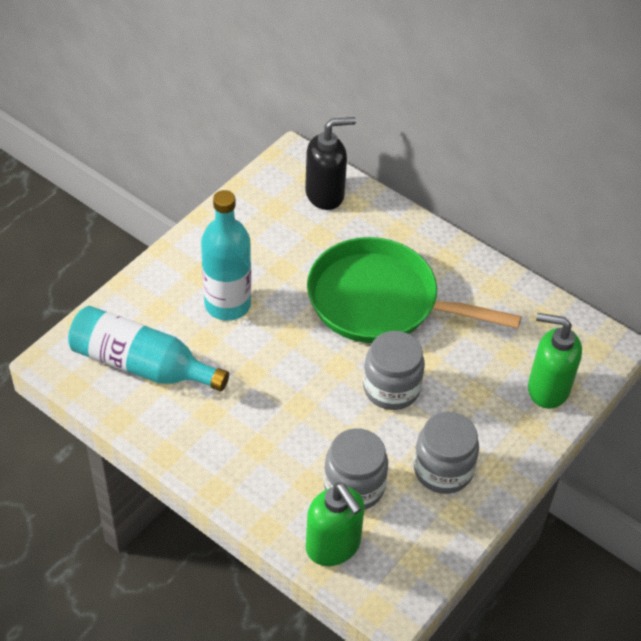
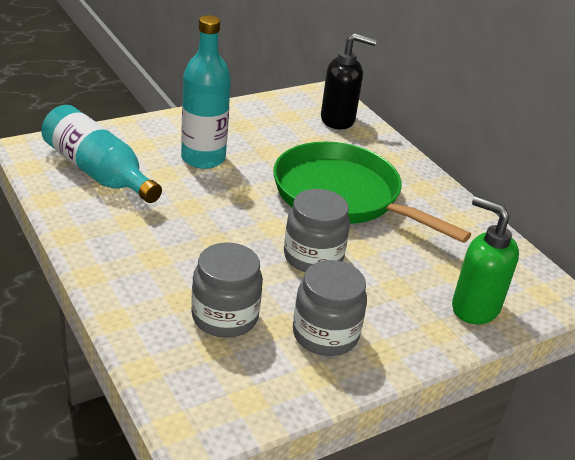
camera: 20 degrees right, 15 degrees down
(333, 546) = (169, 357): green soap dispenser -> none

